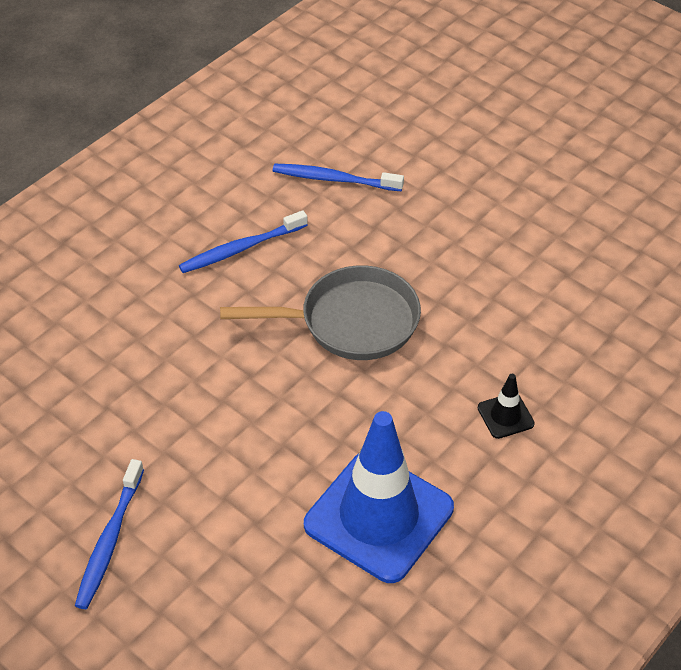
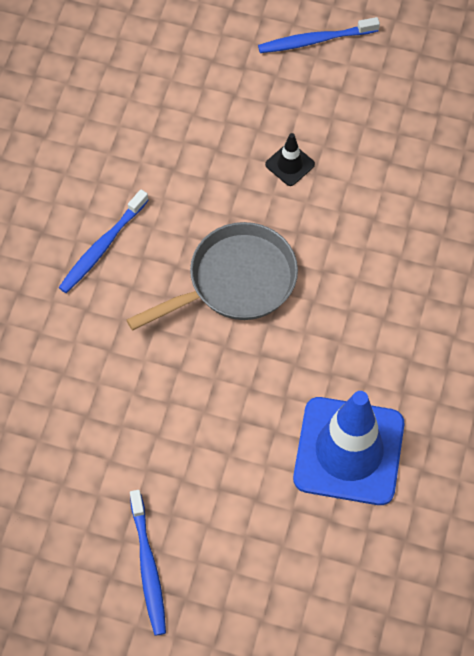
camera: 25 degrees left, 15 degrees up
(334, 179) = (145, 141): blue toothbrush -> blue toothbrush (315, 40)
(505, 416) = (403, 318): black traffic cone -> black traffic cone (290, 164)

